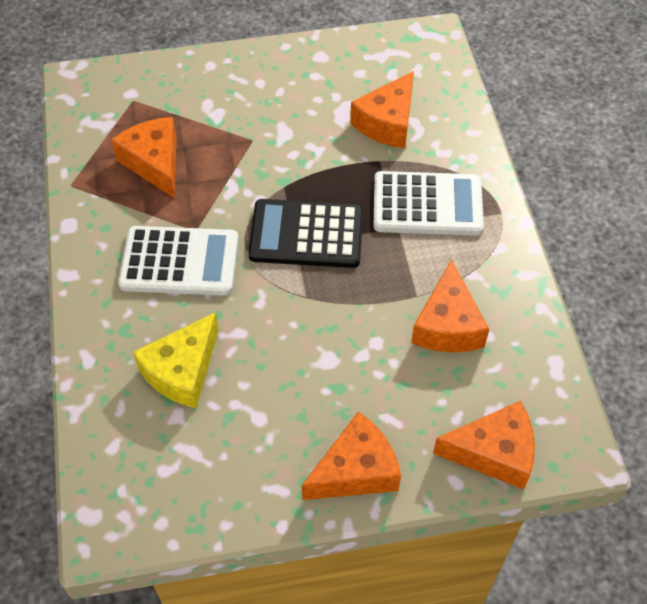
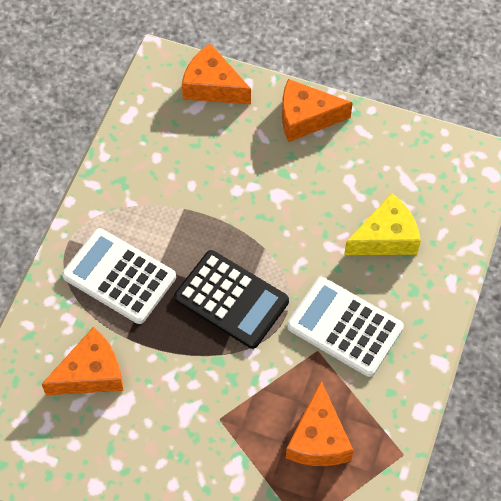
camera: 150 degrees left, 5 degrees up
(447, 325) = (178, 177): orange cheese -> none

